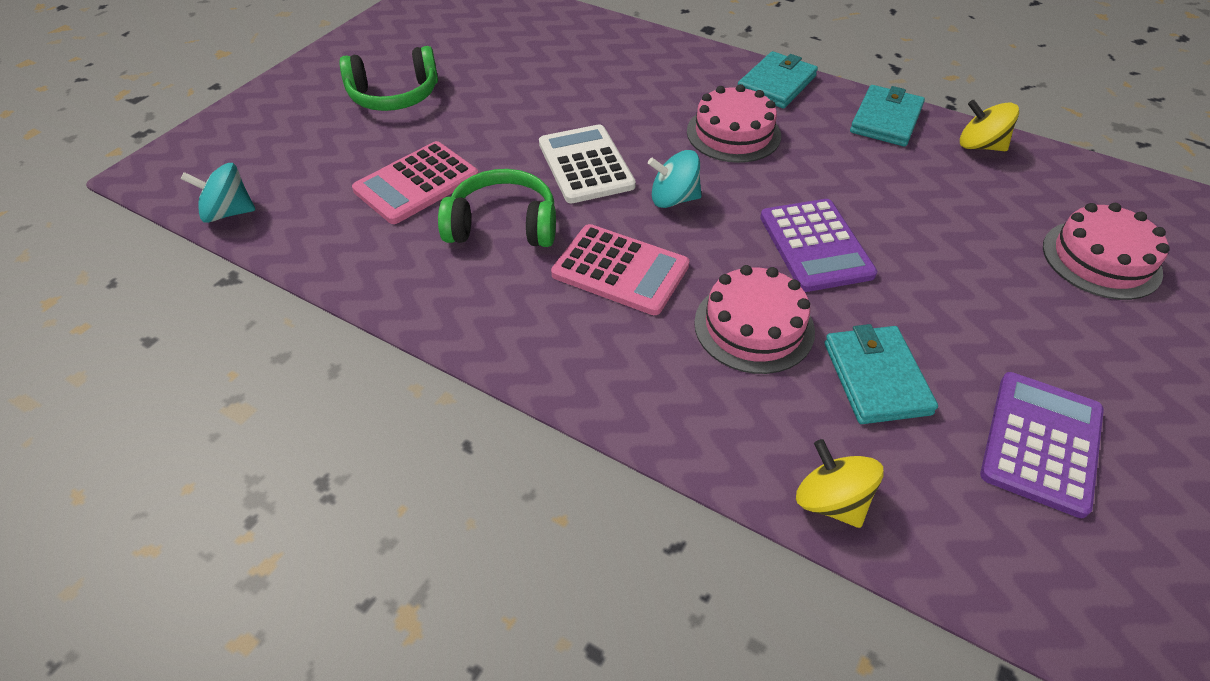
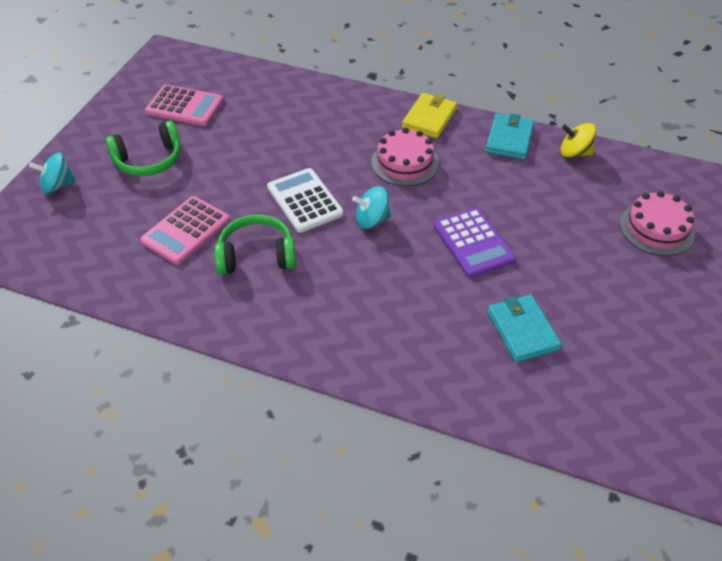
camera: 10 degrees left, 0 degrees up
(228, 212) = (53, 271): turquoise spinning top -> turquoise spinning top (58, 185)
(620, 270) = (345, 278): pink calculator -> pink calculator (185, 106)
(754, 326) = (440, 306): pink cake -> none
(776, 84) = (429, 118): turquoise wallet -> yellow wallet
(831, 501) = (504, 413): yellow spinning top -> none
(1041, 443) = (625, 358): purple calculator -> none

